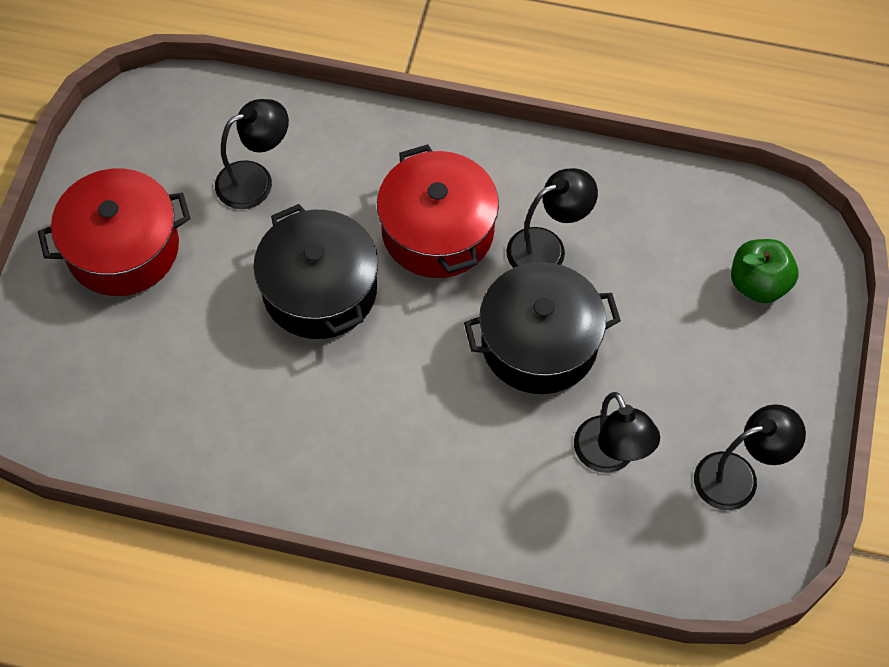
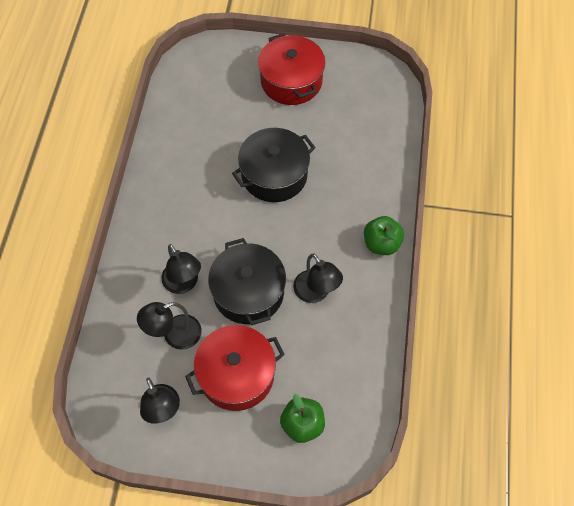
camera: 85 degrees right, 0 degrees up
(255, 180) = (343, 136): black lamp -> black lamp (183, 284)
(438, 231) = (320, 231): red pot -> red pot (236, 375)
(468, 150) = (381, 243): none -> green apple

